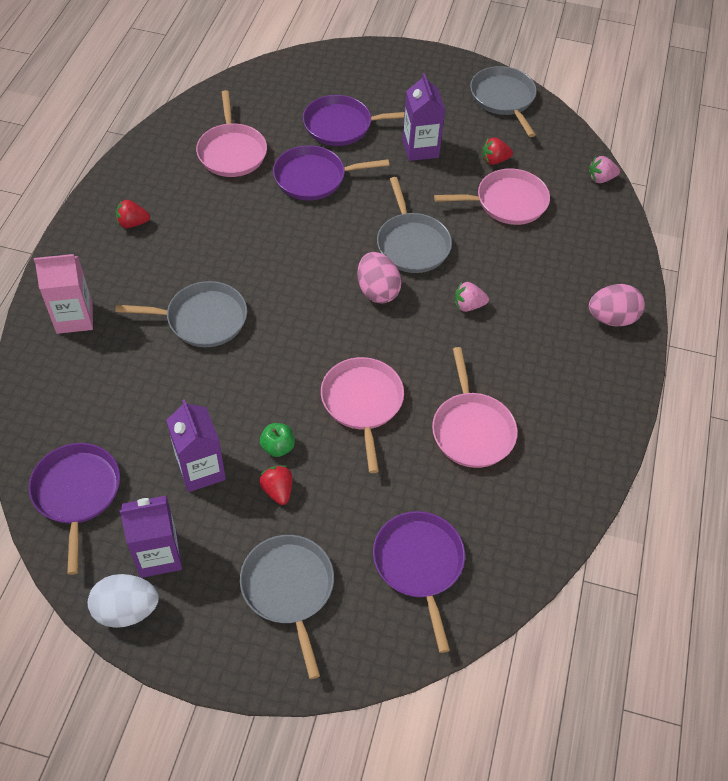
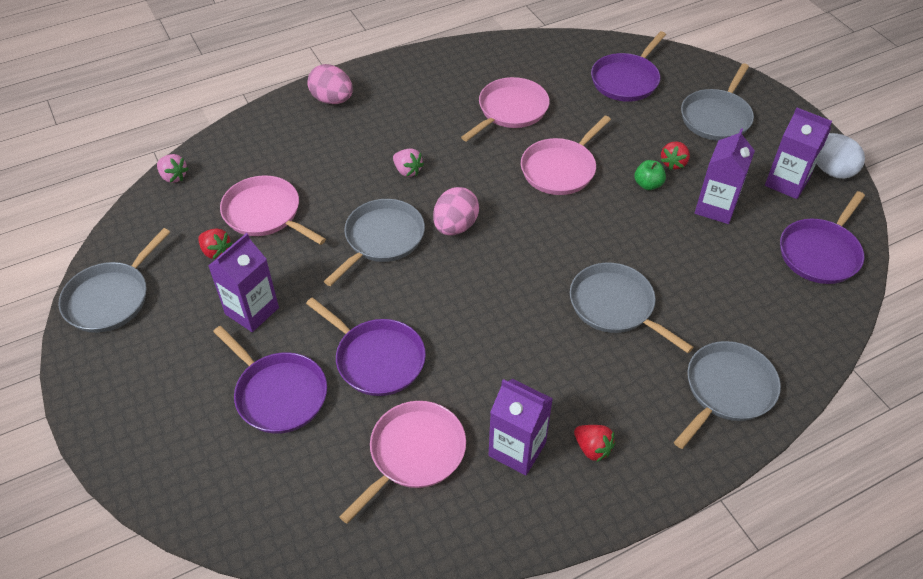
camera: 130 degrees left, 5 degrees down
(74, 318) = (727, 390): pink carton -> grey pan
(177, 192) = (517, 449): none -> purple carton

